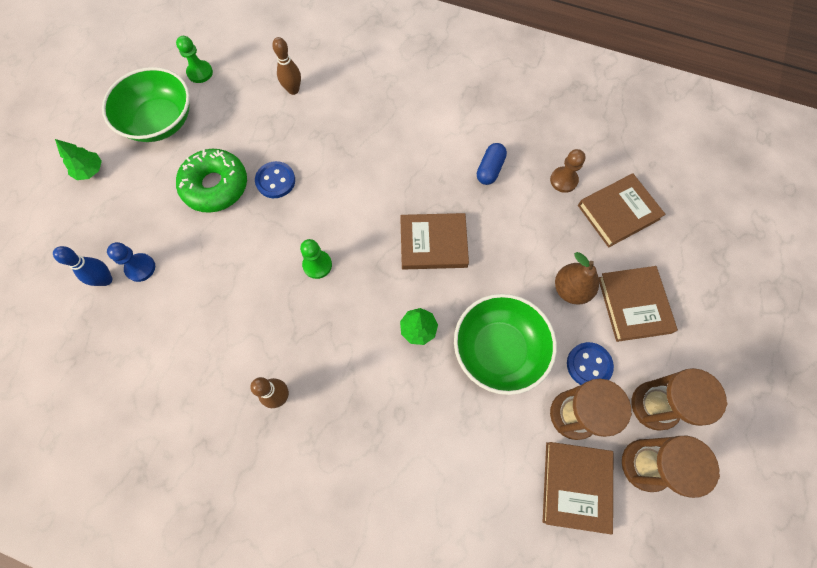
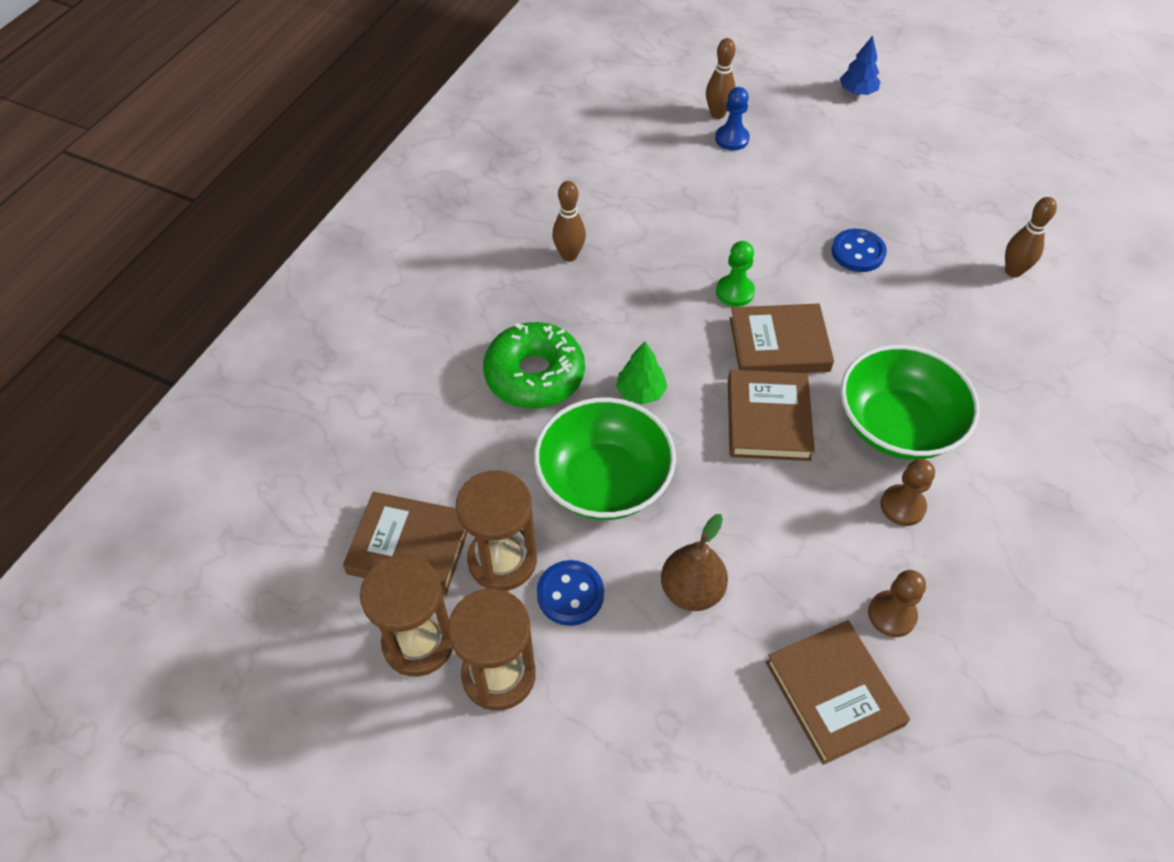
camera: 95 degrees right, 15 degrees down
(90, 170) = (857, 92): green tree -> blue tree
(106, 280) = (717, 114): blue bowling pin -> brown bowling pin
(160, 121) = (936, 144): green bowl -> green bowl (897, 425)
(200, 72) = (1023, 176): green pawn -> none
(215, 186) = (845, 196): green donut -> green donut (534, 375)
(490, 169) = (902, 506): blue capsule -> brown pawn
(633, 305) = (661, 681): brown book -> brown book (779, 344)

